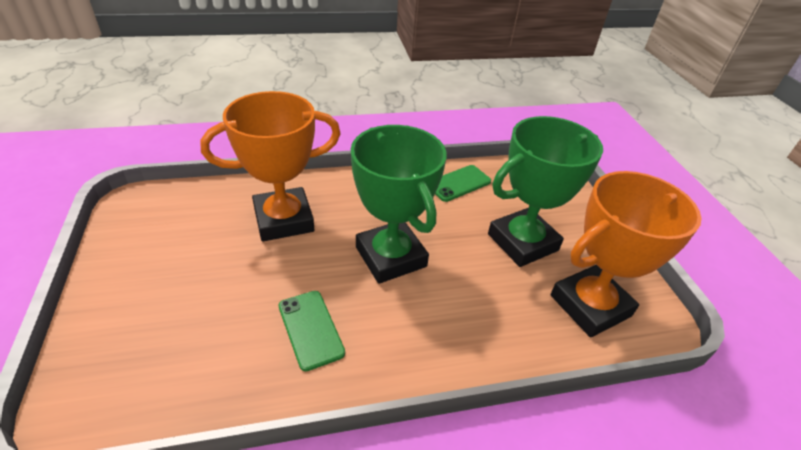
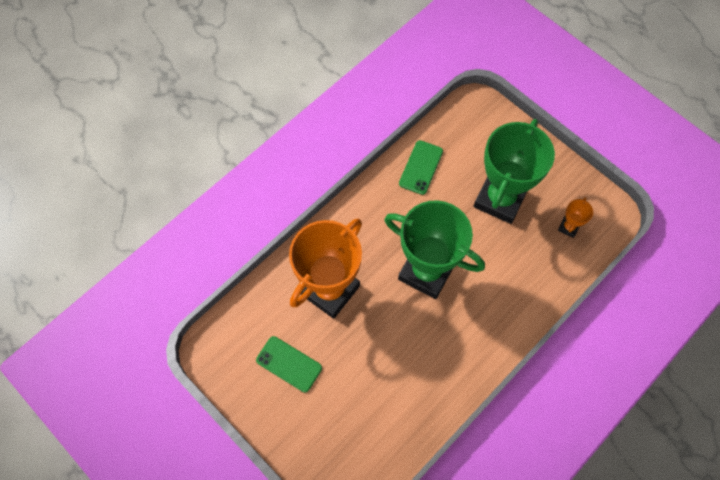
camera: 30 degrees left, 25 degrees up
(310, 329) = (423, 359): green phone -> green phone (289, 364)
(590, 306) = (568, 227): orange trophy -> orange trophy, size x0.41

